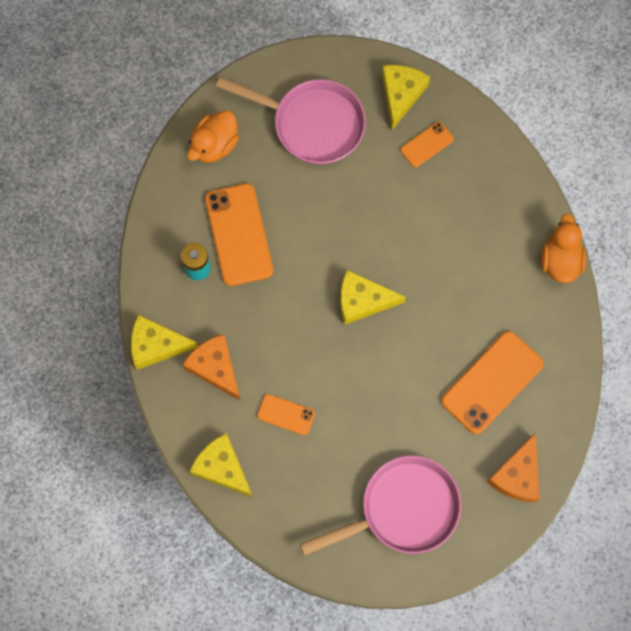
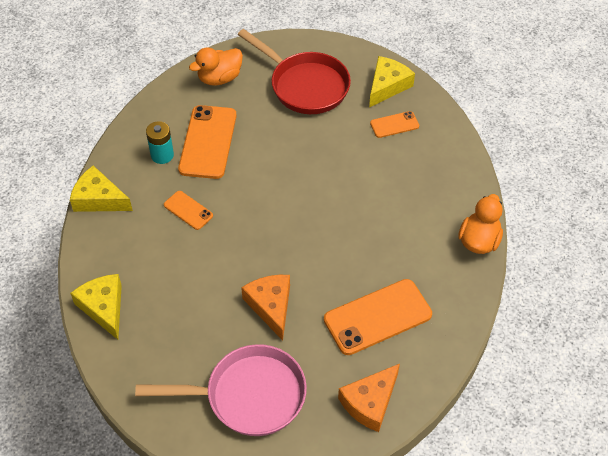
camera: 20 degrees right, 20 degrees down
(215, 368) = (138, 230): orange cheese -> orange cheese (271, 306)
(286, 414) = (180, 284): orange phone -> orange phone (188, 210)
(312, 124) = (305, 85): pink pan -> red pan
(362, 300) = (289, 219): yellow cheese -> none

